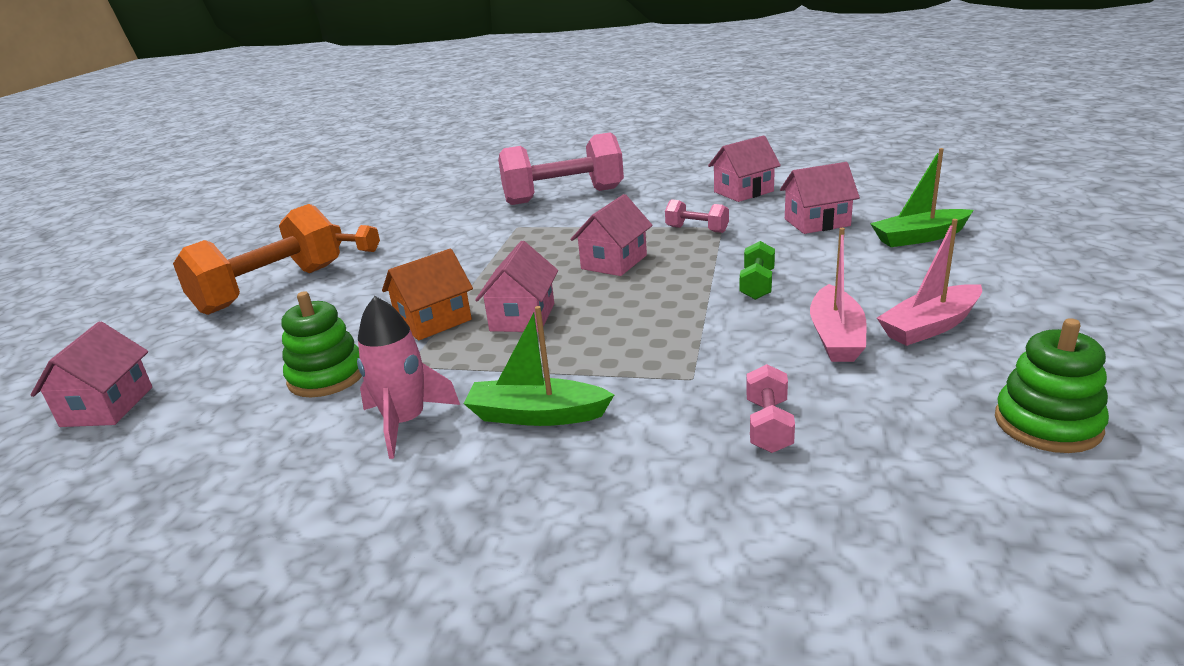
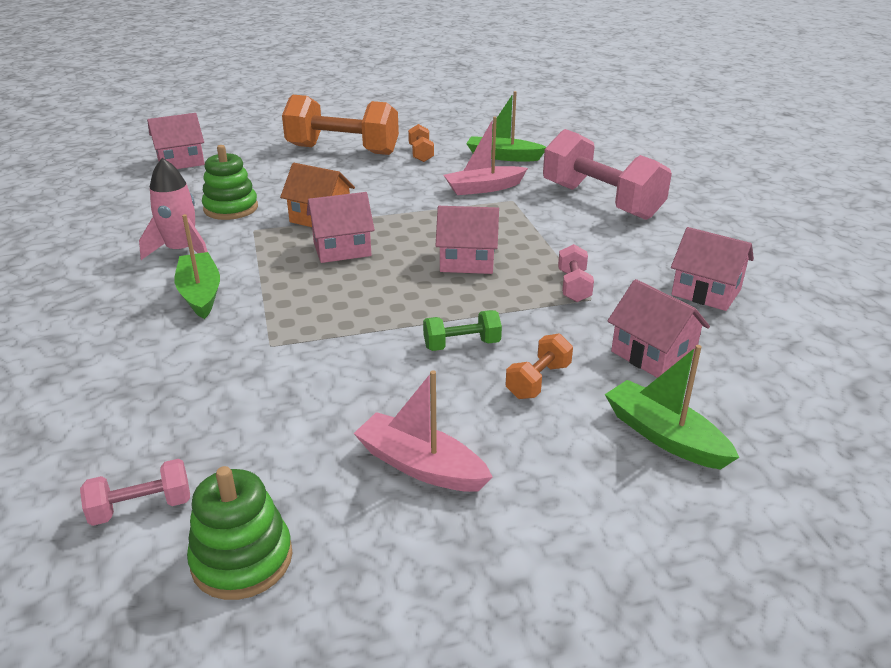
camera: 60 degrees right, 5 degrees up
(420, 216) = (503, 157): none -> green boat
(768, 426) = (206, 395): pink dumbbell -> pink dumbbell (141, 508)
(830, 264) = (538, 381): none -> orange dumbbell
(836, 337) = (372, 408): pink boat -> pink boat (483, 188)

